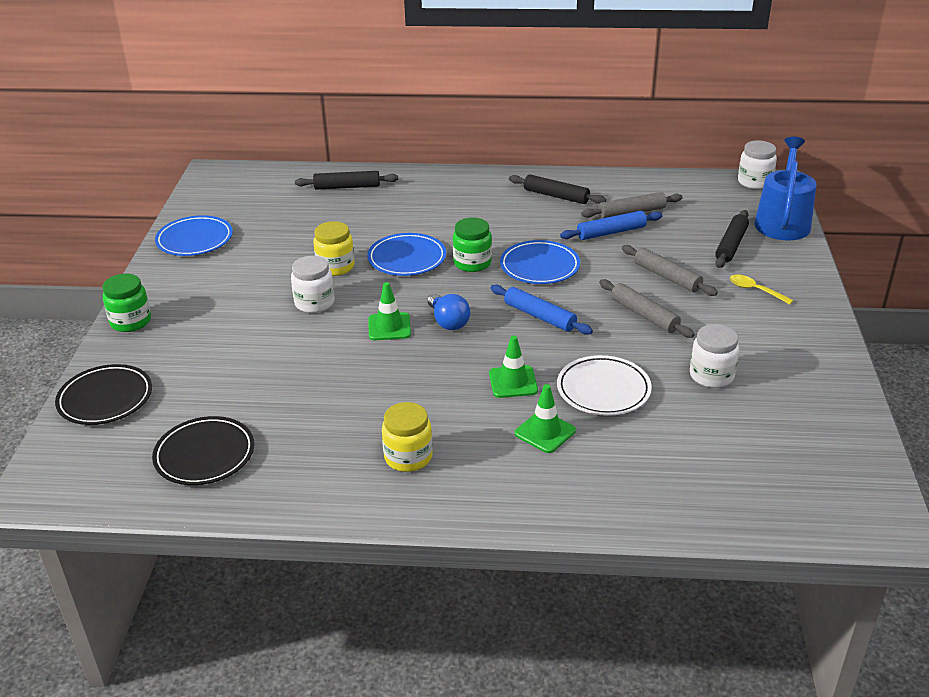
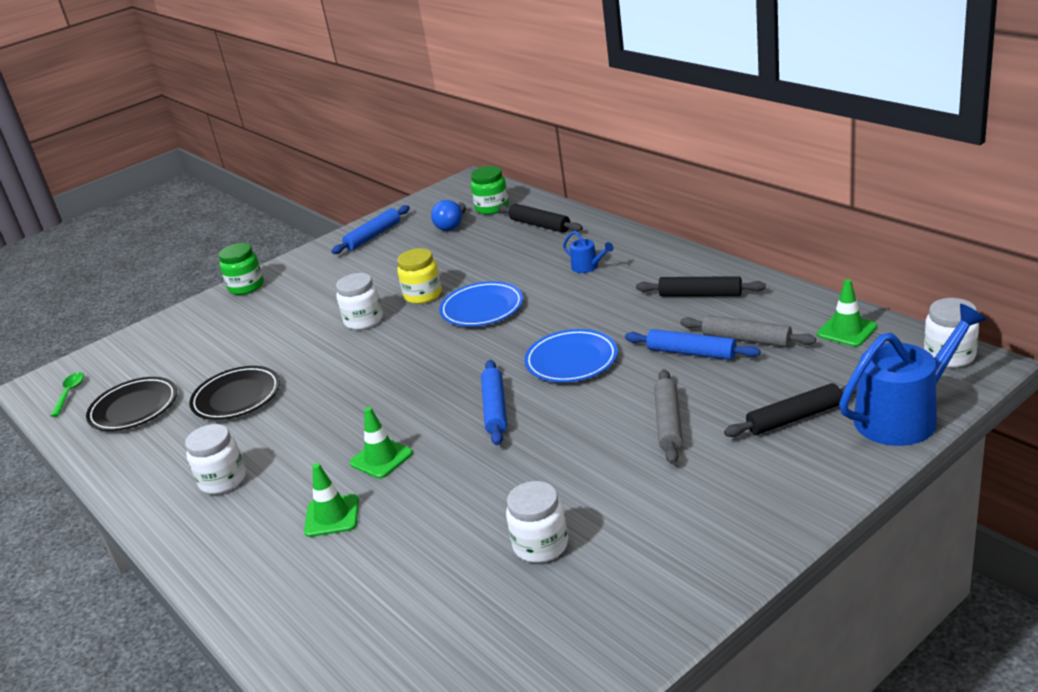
camera: 50 degrees right, 5 degrees down
(96, 478) = (70, 393): none -> green spoon
(105, 399) = (153, 339): black plate -> black plate (236, 397)
(195, 240) = (373, 236): blue plate -> blue rolling pin
(389, 327) = (377, 364): green traffic cone -> green traffic cone (847, 330)
(408, 457) = (223, 480): yellow jar -> white jar
(442, 204) = (588, 267): none -> blue watering can
(448, 322) = (422, 380): blue light bulb -> blue light bulb (452, 225)
(472, 263) = (523, 333): green jar -> green jar (492, 208)
(556, 196) = (700, 294): black rolling pin -> black rolling pin turned 60 degrees counterclockwise
(603, 390) = (432, 505): white plate -> none
(644, 315) = (583, 452): grey rolling pin -> none
(755, 290) = (735, 480): yellow spoon -> none

